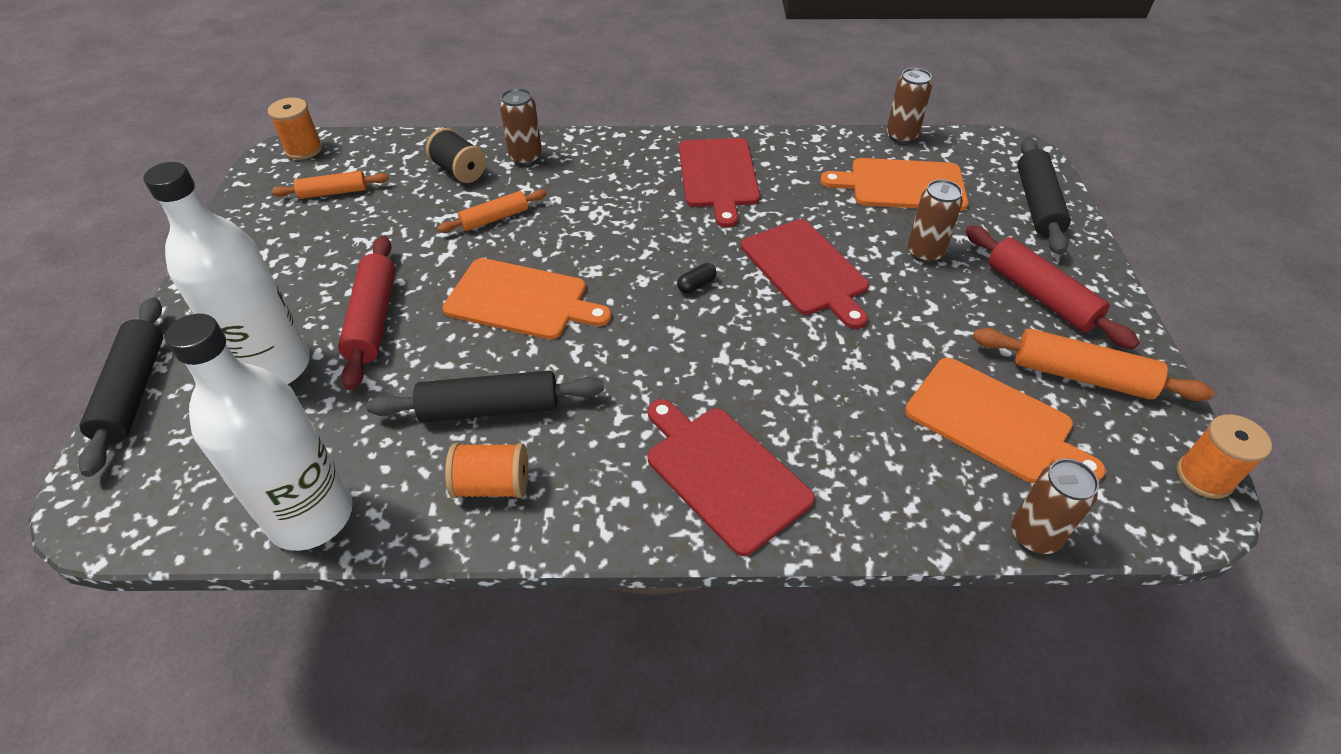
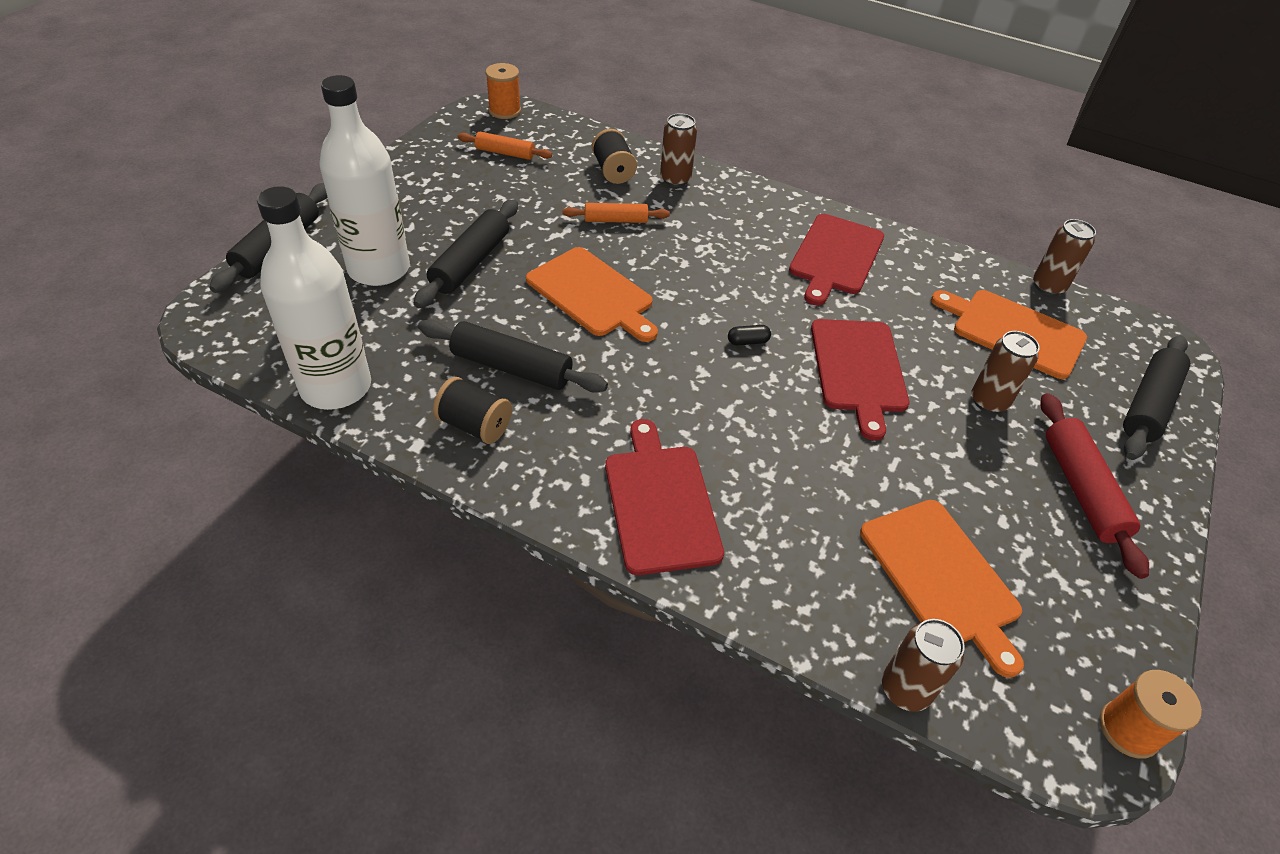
camera: 25 degrees right, 0 degrees up
(373, 319) = (471, 263): red rolling pin -> black rolling pin
(492, 485) = (474, 425): orange spool -> black spool
(1081, 376) = (1067, 579): orange rolling pin -> none

